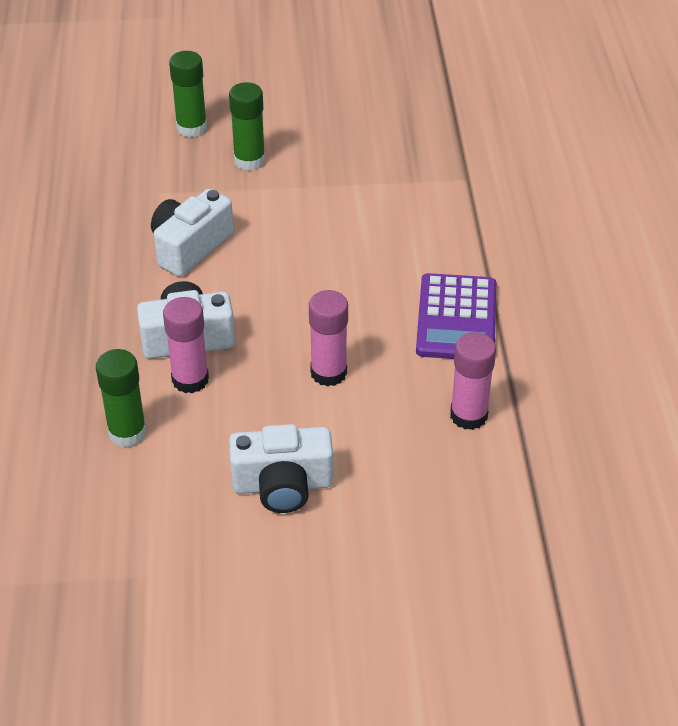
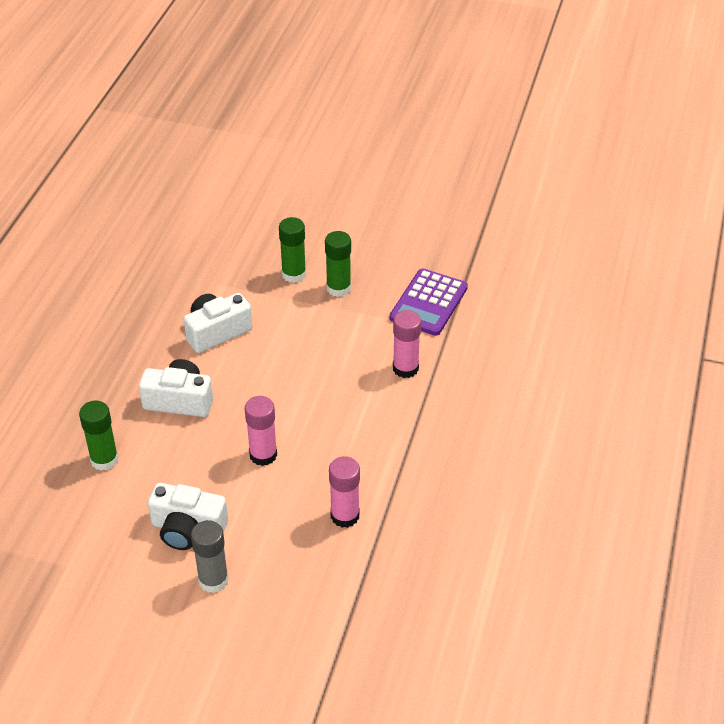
camera: 20 degrees right, 0 degrees up
(190, 380) = (165, 433): pink glue stick -> pink glue stick (405, 368)
(191, 128) = (266, 238): green glue stick -> green glue stick (338, 288)
(350, 537) = (213, 580): none -> grey glue stick
(456, 318) = (377, 439): purple calculator -> purple calculator (428, 303)

